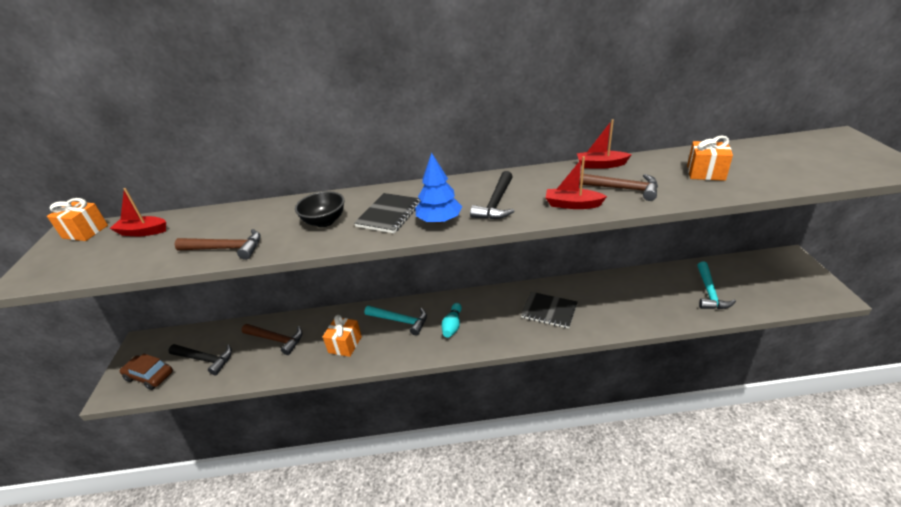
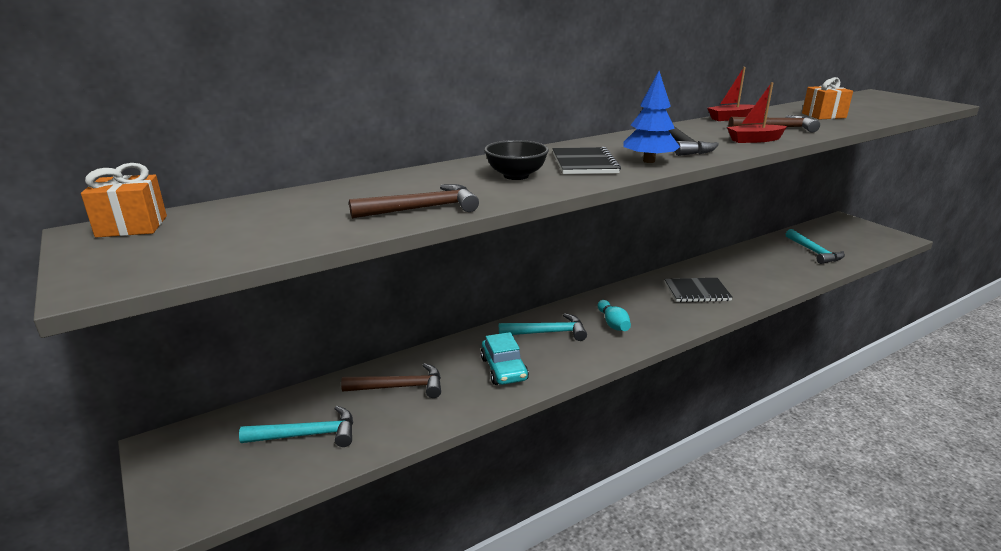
camera: 30 degrees left, 10 degrees down
(143, 232) = (249, 213): red boat -> none
(149, 376) = (227, 479): brown car -> none
(205, 359) = (308, 435): black hammer -> turquoise hammer
(345, 344) = (504, 369): orange gift -> turquoise car

